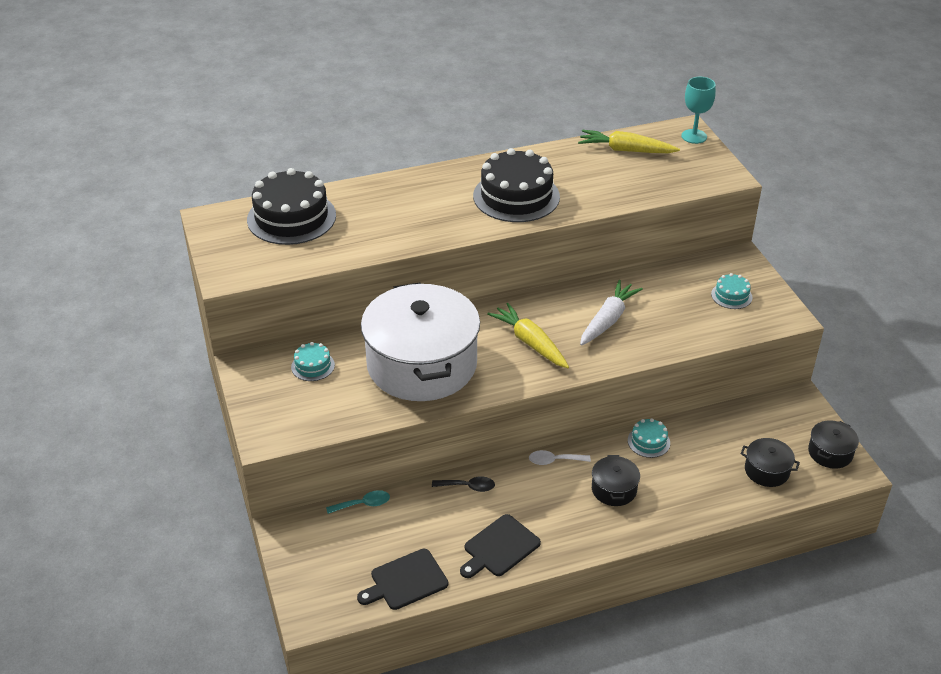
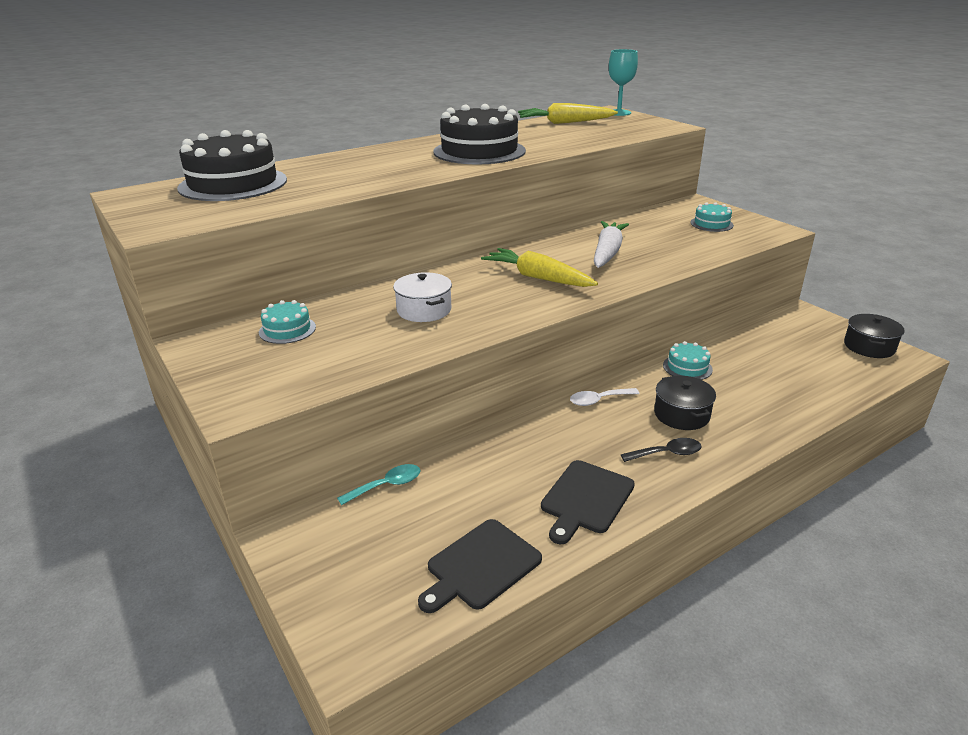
camera: 15 degrees left, 10 degrees down
(422, 364) = (424, 310): white pot -> white pot, size x0.40
(468, 486) = (513, 442): black spoon -> black spoon (667, 453)
(766, 470) = (824, 371): black pot -> none

